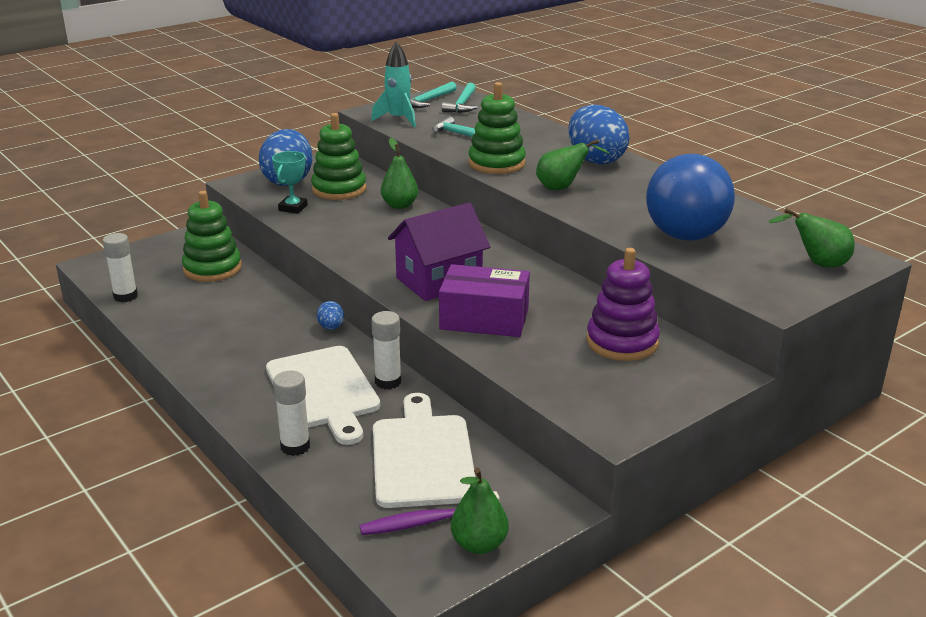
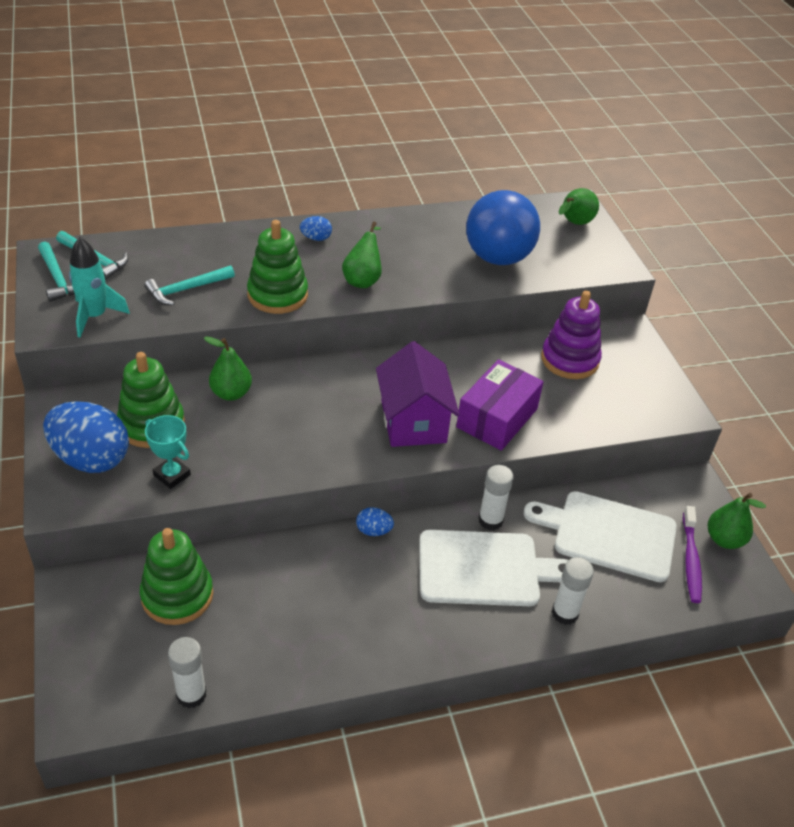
camera: 70 degrees left, 15 degrees up
(595, 160) = (316, 238): blue egg -> blue egg, size x0.44

